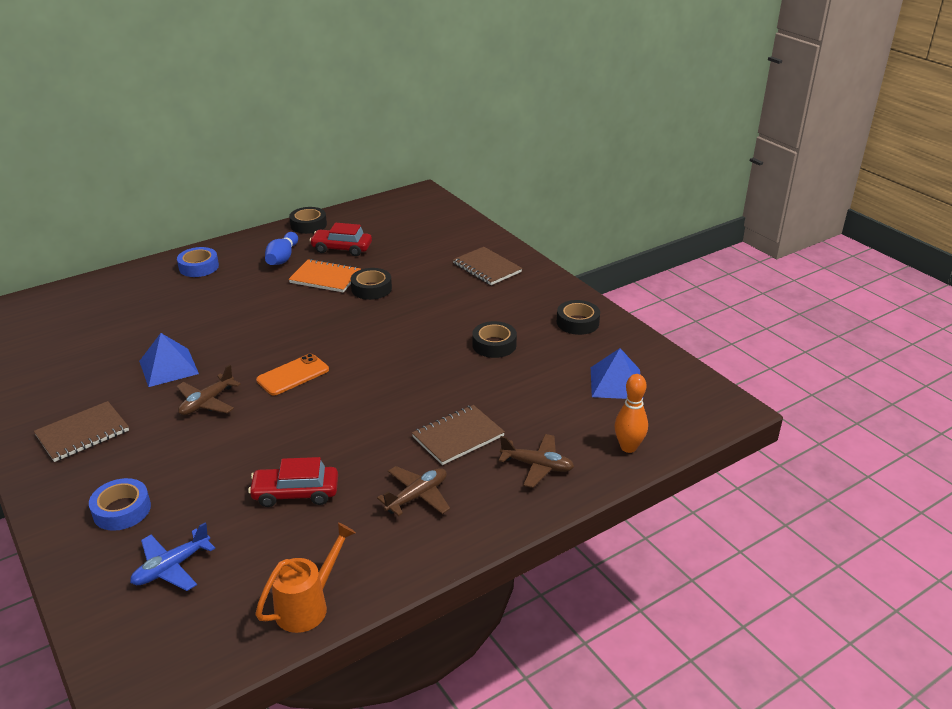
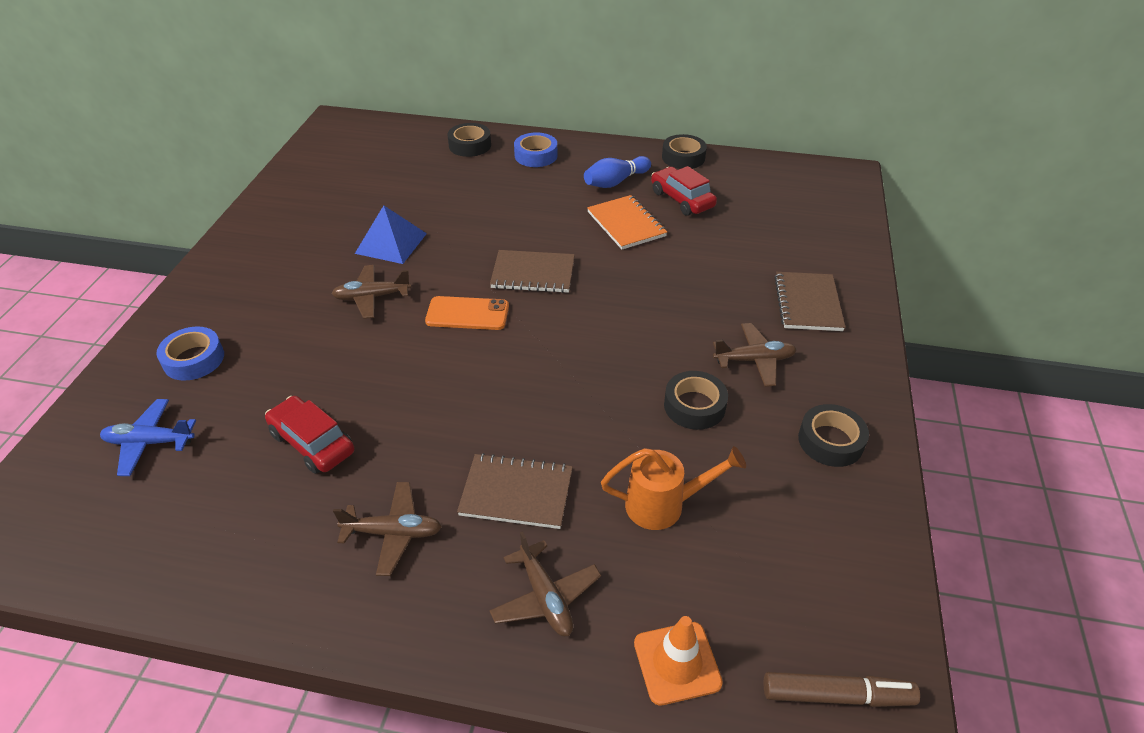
camera: 45 degrees right, 10 degrees up
(82, 433) = (263, 268): brown notebook -> brown notebook (533, 274)
(307, 606) = (170, 572): orange watering can -> orange watering can (663, 505)
(371, 289) = (653, 260): black tape -> black tape (470, 145)
(495, 308) = (754, 360): none -> brown plane
(616, 383) = (775, 559): blue pyramid -> none
(628, 447) = (677, 663): orange bowling pin -> orange traffic cone
(701, 413) = (836, 695): none -> brown marker

